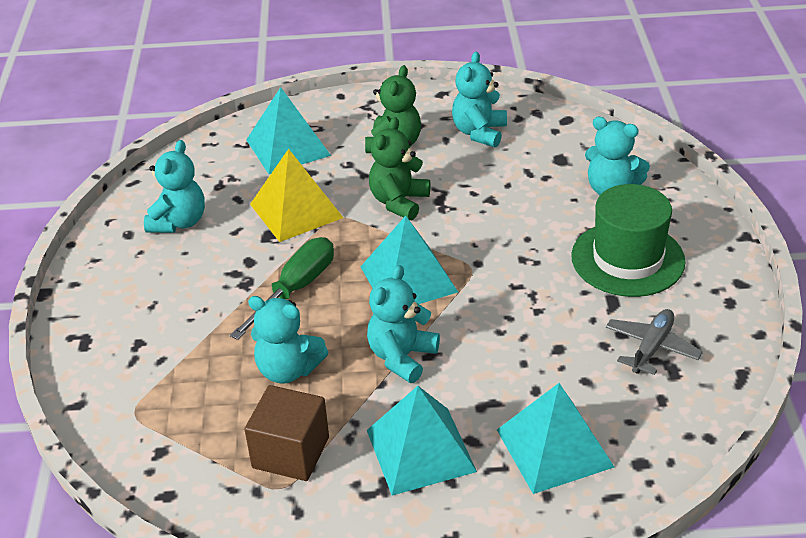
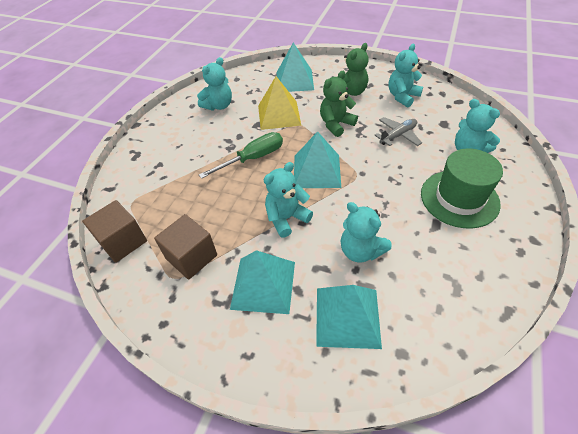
camera: 25 degrees right, 10 degrees up
(163, 469) = (123, 241): none -> brown cube
(288, 370) = (221, 205): turquoise teddy bear -> turquoise teddy bear (360, 251)
(651, 348) = (448, 266): grey plane -> grey plane (398, 135)

